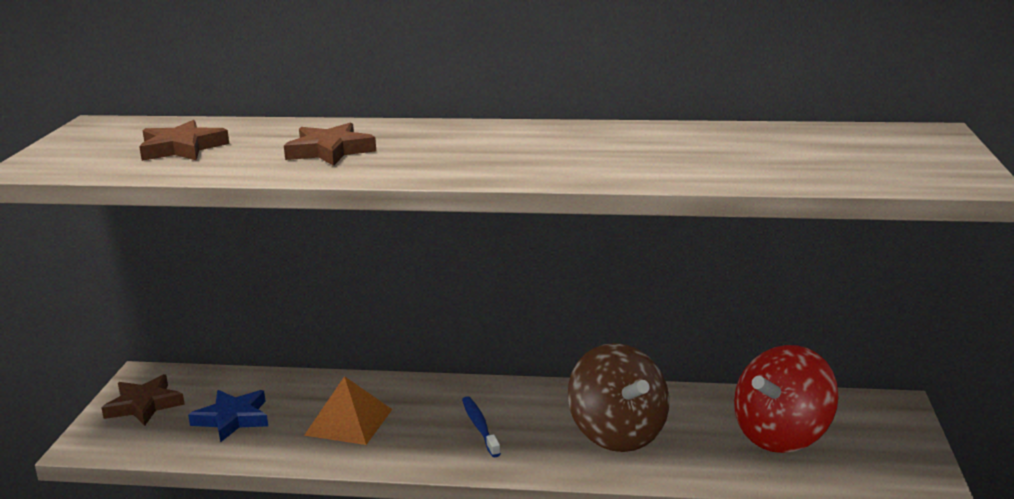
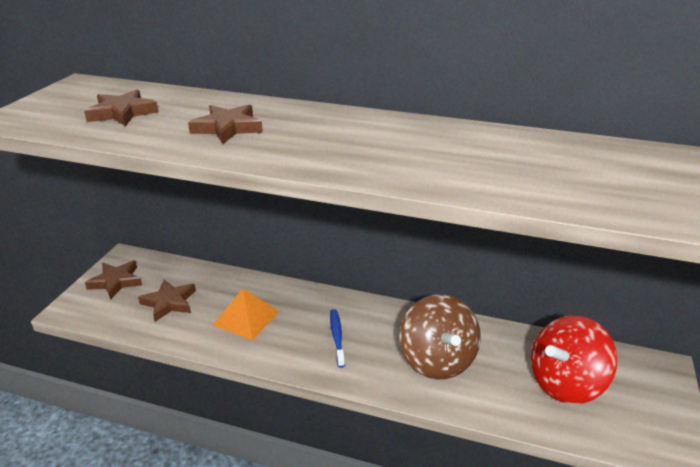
camera: 10 degrees right, 10 degrees up
(233, 419) = (169, 302): blue star -> brown star

